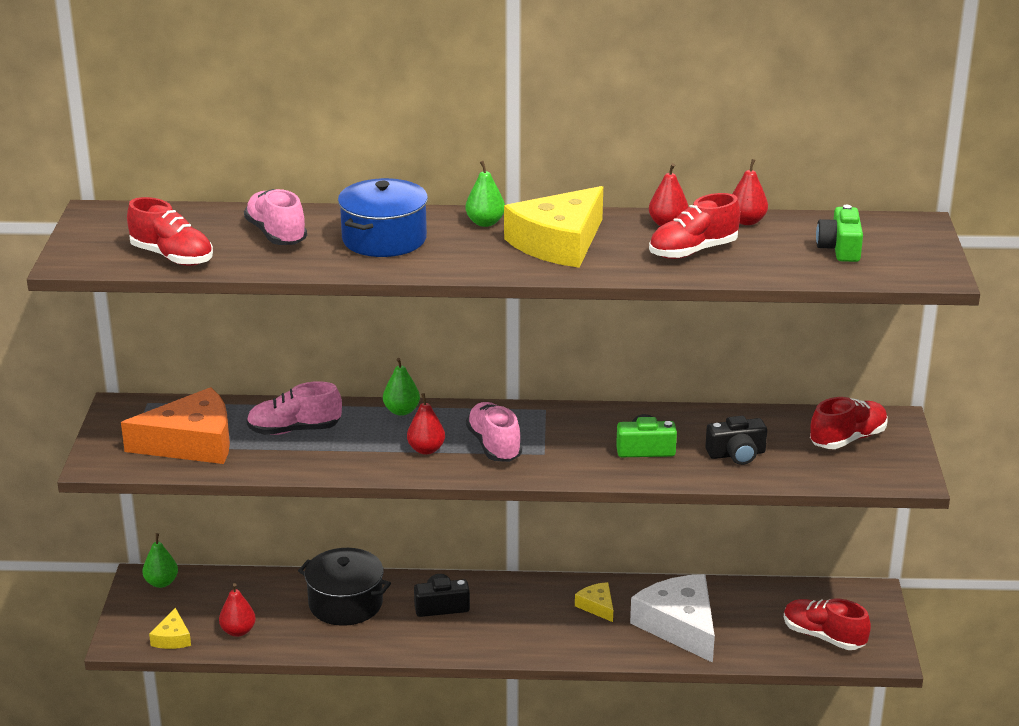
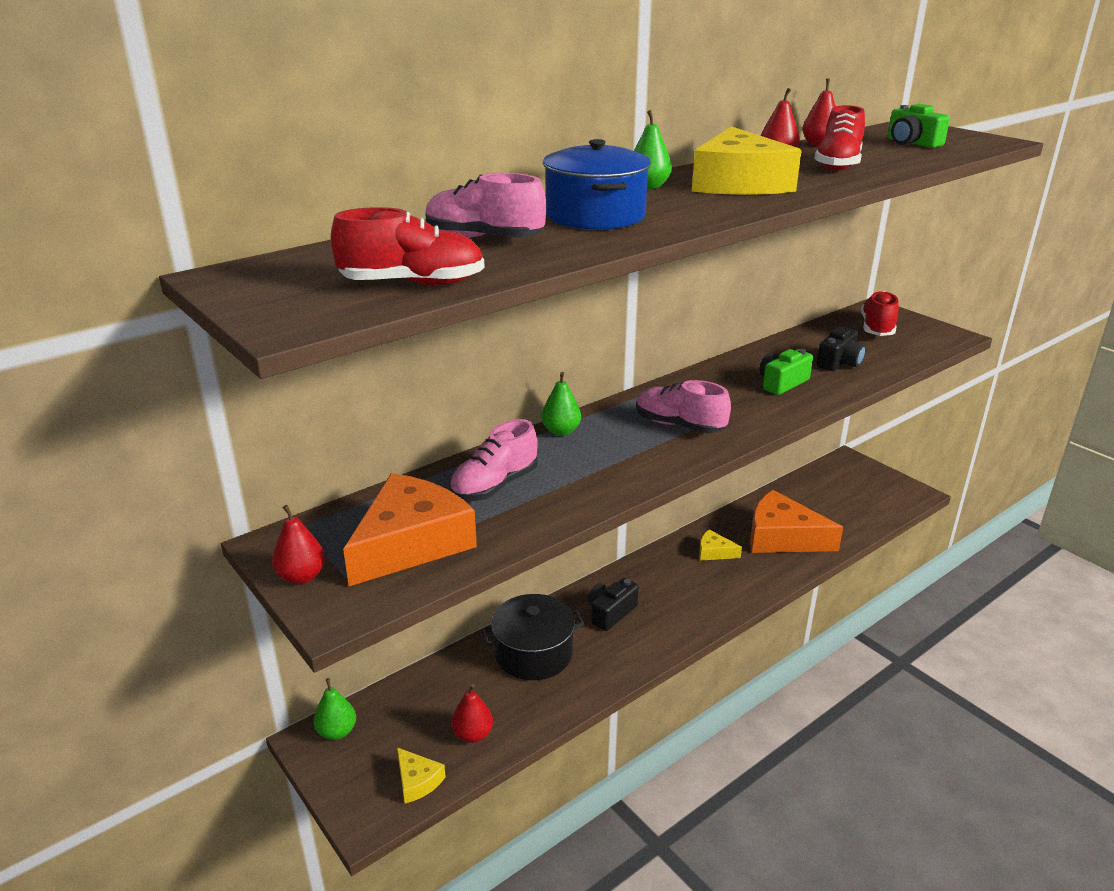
camera: 40 degrees left, 0 degrees up
(426, 449) = (634, 451): red pear -> red pear (301, 576)
(679, 625) = (782, 537): white cheese -> orange cheese
(823, 636) = (866, 499): red shoe -> none

